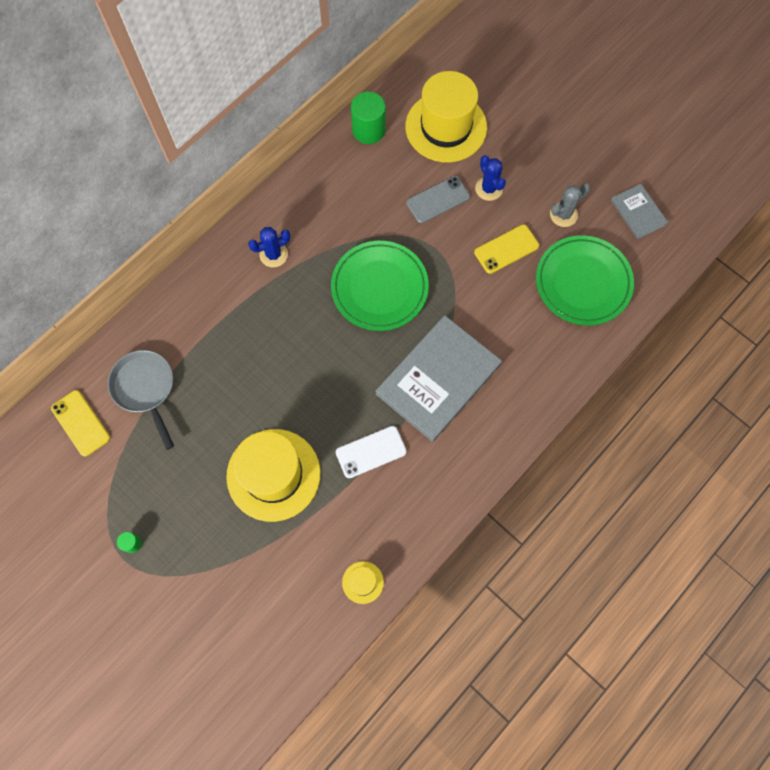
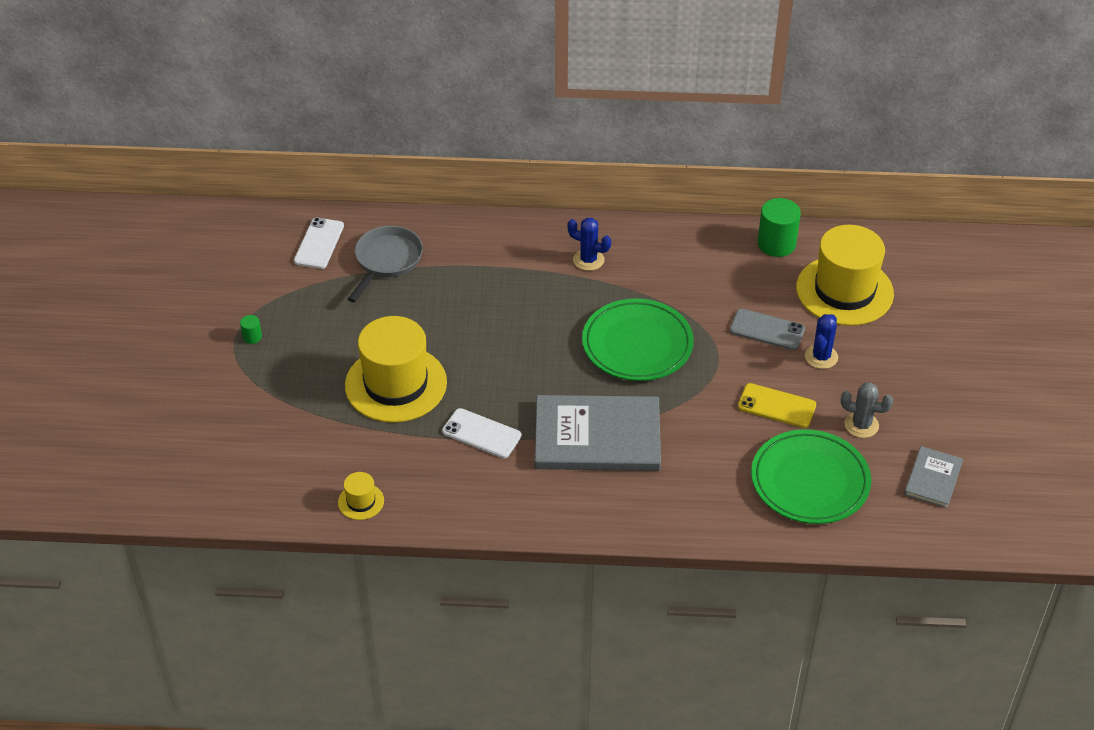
camera: 50 degrees right, 25 degrees down
(80, 423) = (319, 243): yellow phone -> white phone

